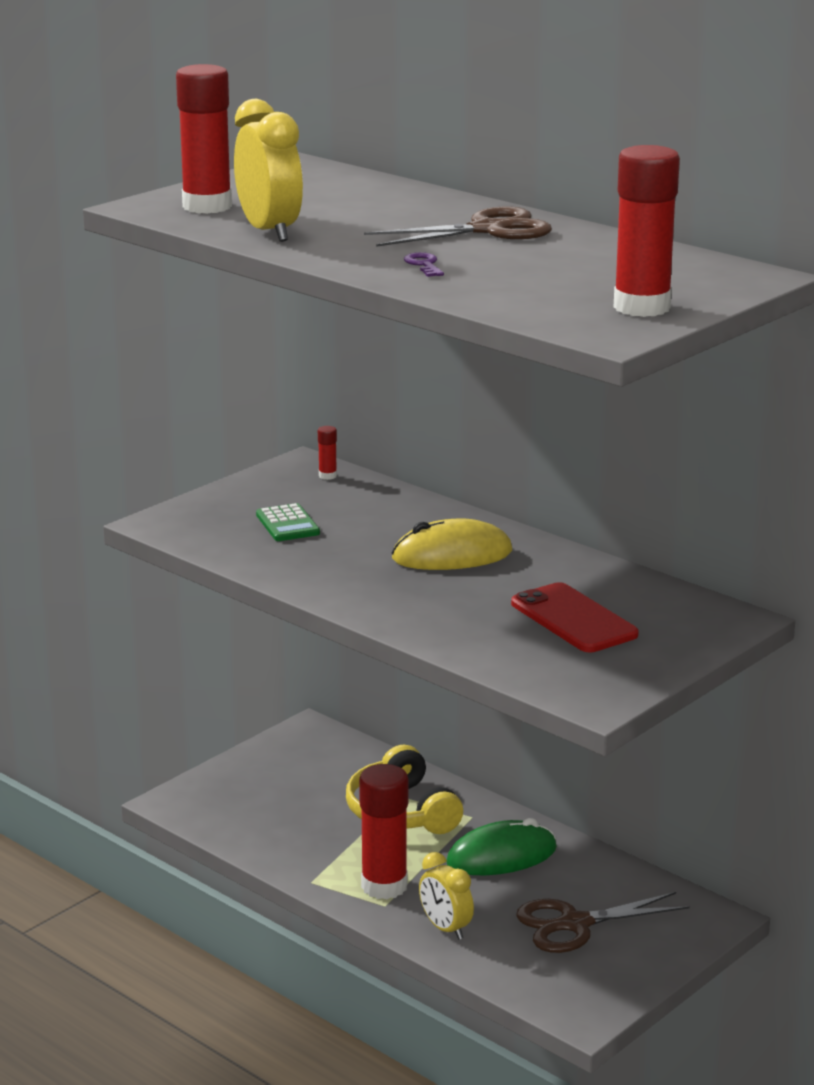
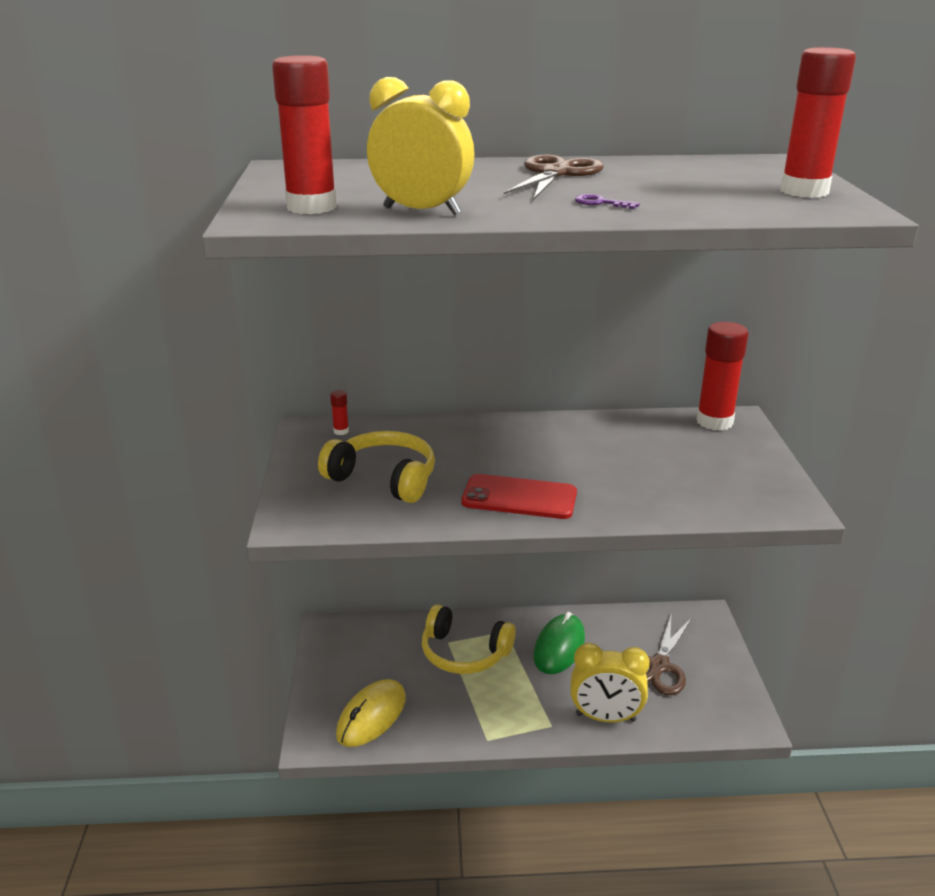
camera: 45 degrees left, 5 degrees up
(287, 524) = (384, 478): green calculator -> yellow headphones
(384, 886) = (531, 712): red glue stick -> red glue stick (714, 422)
(445, 928) = (605, 717): yellow clock -> yellow clock, size x1.52
(452, 555) = (526, 451): yellow mouse -> yellow mouse (371, 716)
(573, 619) = (673, 460): red phone -> red phone (519, 497)

